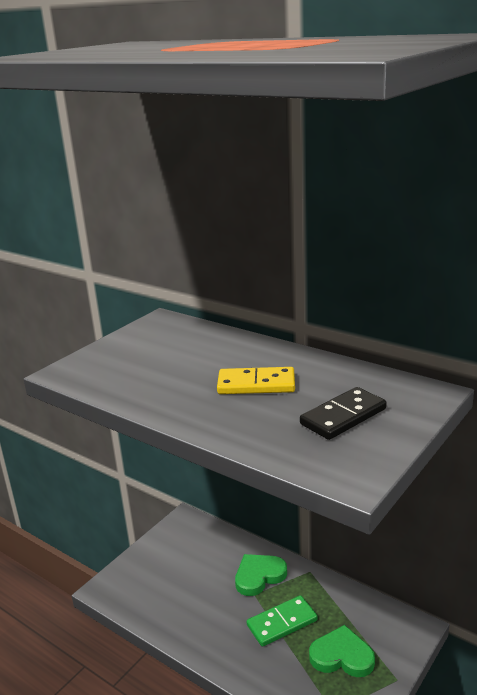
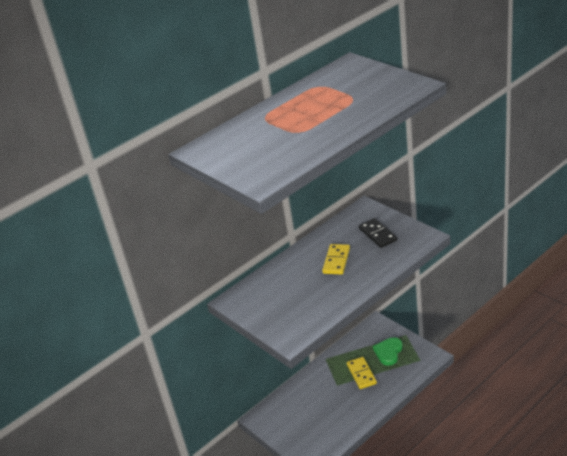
camera: 75 degrees left, 10 degrees up
(259, 576) = (323, 381): green heart -> none
(282, 623) = (361, 374): green domino -> yellow domino

